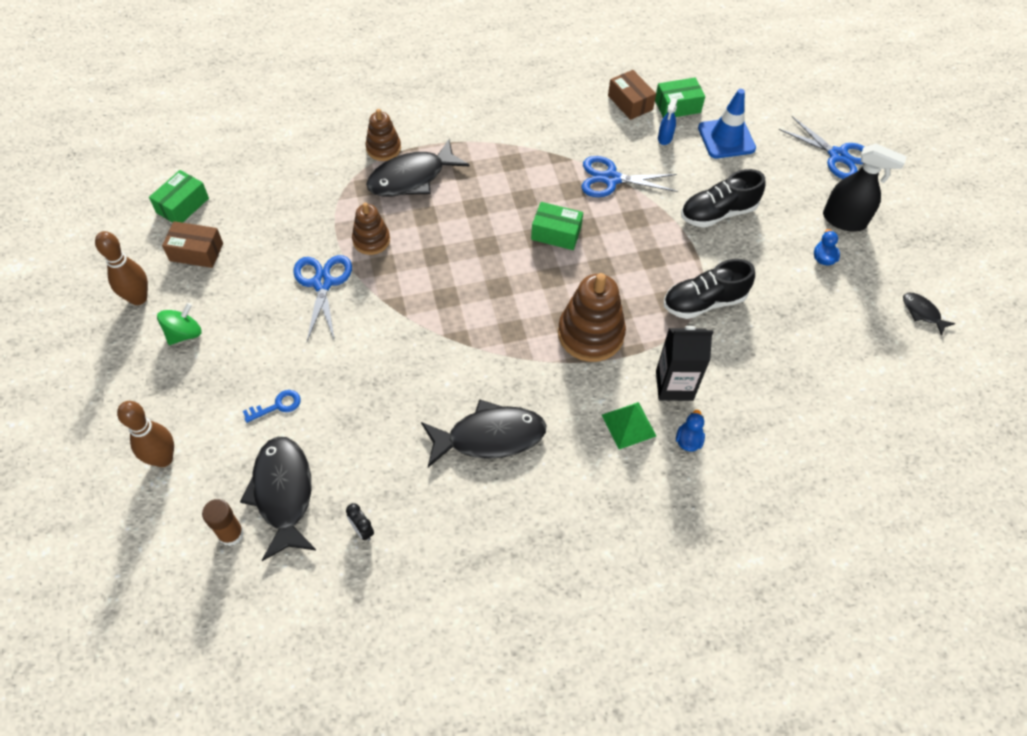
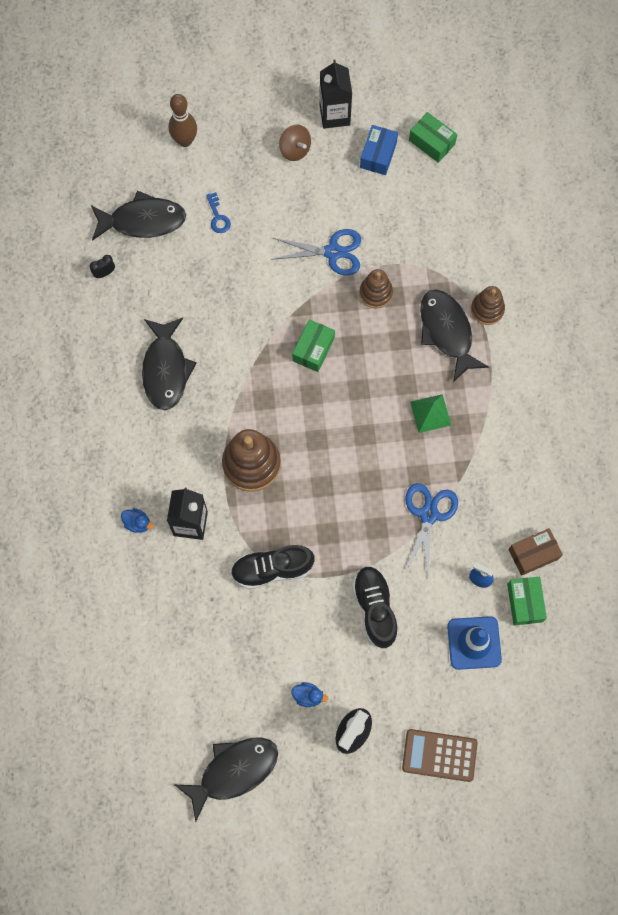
camera: 100 degrees right, 15 degrees up
(138, 298) = (334, 115): brown bowling pin -> black carton
(184, 334) = (295, 149): green spinning top -> brown spinning top
(196, 252) = (378, 155): brown box -> blue box
(231, 534) = (117, 187): brown glue stick -> none
(556, 233) = (366, 452): green box -> green box (313, 349)
(629, 425) = (159, 478): green pyramid -> green pyramid (430, 413)
(704, 302) = (272, 569): black shoe -> black shoe turned 90 degrees counterclockwise
(838, 156) = (439, 755): blue scissors -> brown calculator
(922, 313) = (233, 771): black fish -> black fish, size x2.05

